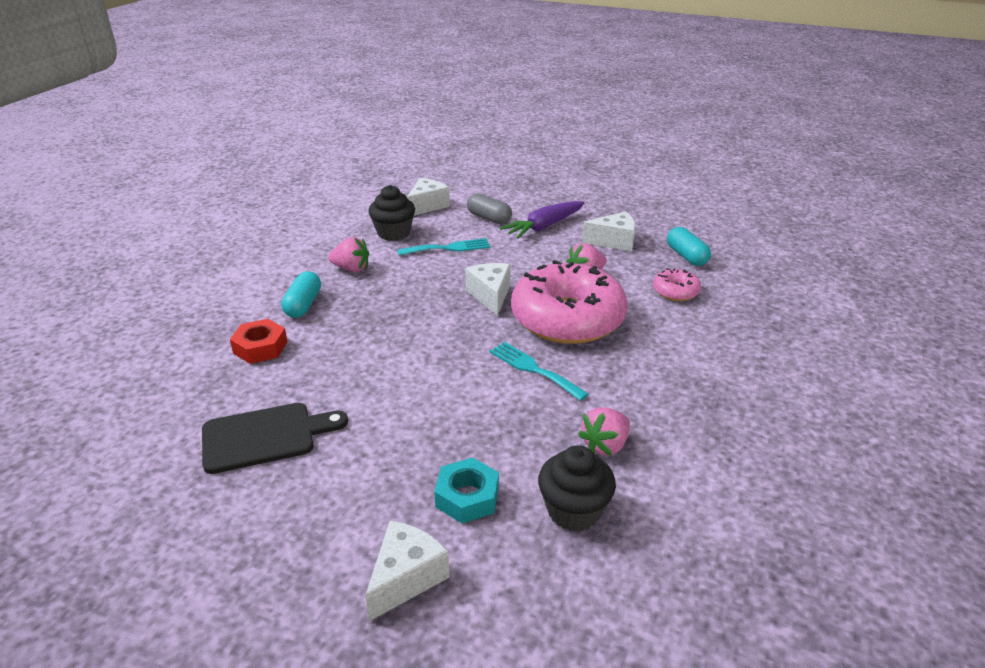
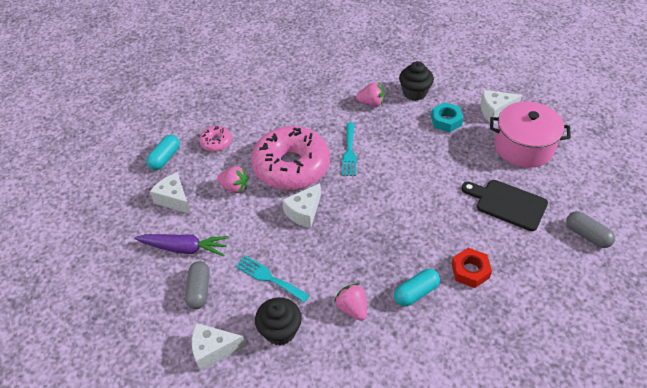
camera: 130 degrees left, 15 degrees up
(121, 465) = (587, 235): none -> grey capsule
(300, 540) = (523, 147): none -> pink pot

